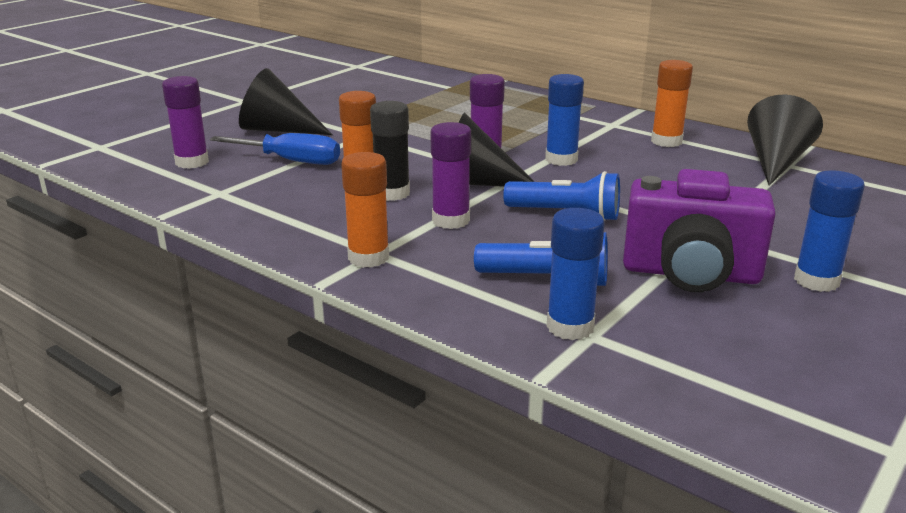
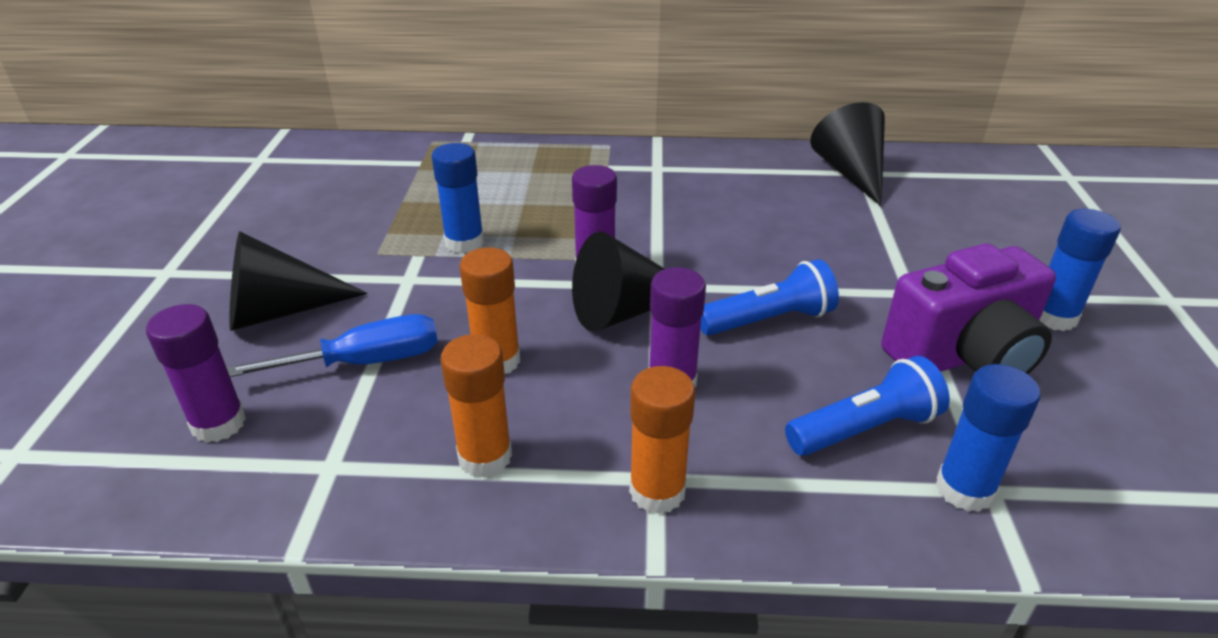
camera: 35 degrees left, 10 degrees up
(392, 193) = (557, 367): black glue stick -> none
(561, 159) = (670, 238): blue glue stick -> blue glue stick (464, 242)
(666, 141) = (733, 176): orange glue stick -> orange glue stick (485, 457)

